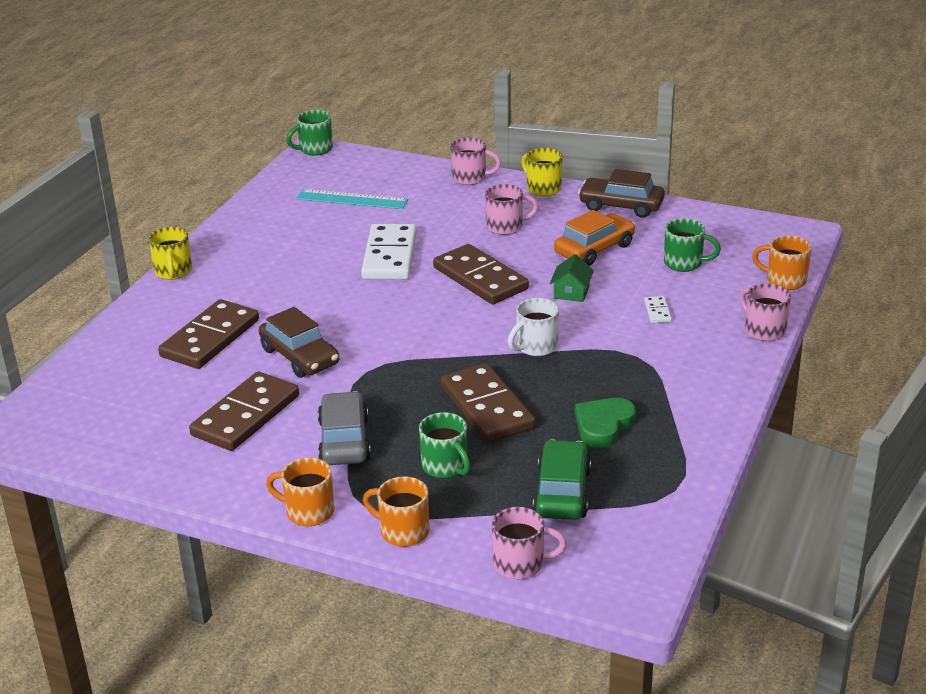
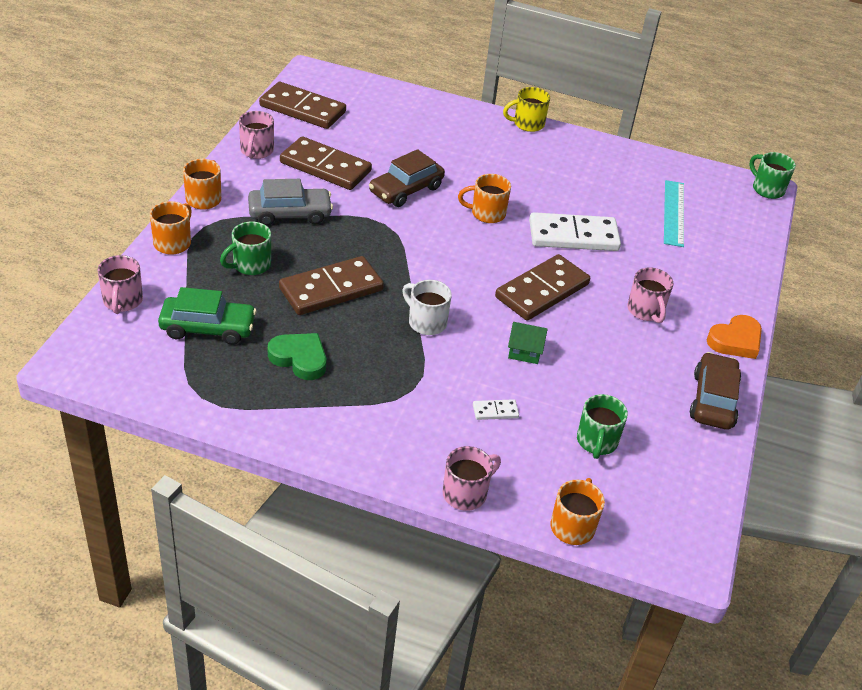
camera: 80 degrees right, 10 degrees up
(210, 338) = (430, 146): brown domino -> brown domino (302, 109)
(349, 305) = (486, 213): none -> orange mug
(470, 178) = (741, 289): pink mug -> pink mug (256, 151)
(543, 188) = (735, 341): yellow mug -> orange heart
(594, 249) = (613, 373): orange car -> none

